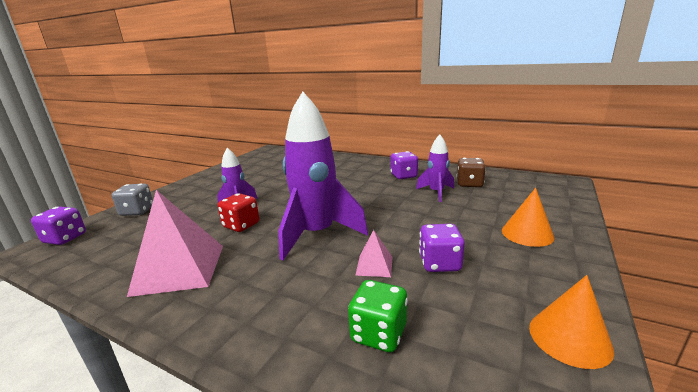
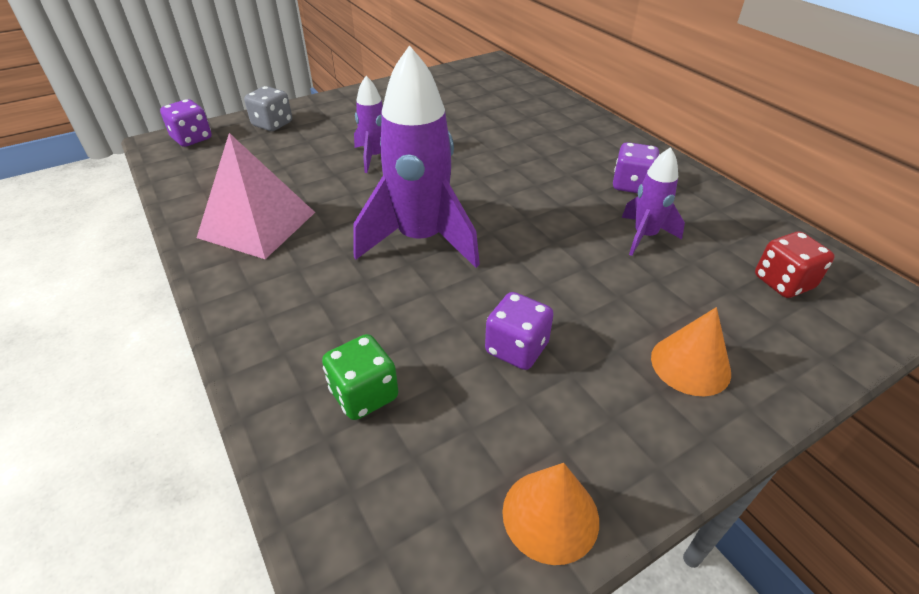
camera: 30 degrees right, 20 degrees up
(241, 225) = (354, 190): red dice -> red dice (783, 282)
(374, 265) = (440, 313): pink pyramid -> none
(469, 184) = (717, 241): brown dice -> none

